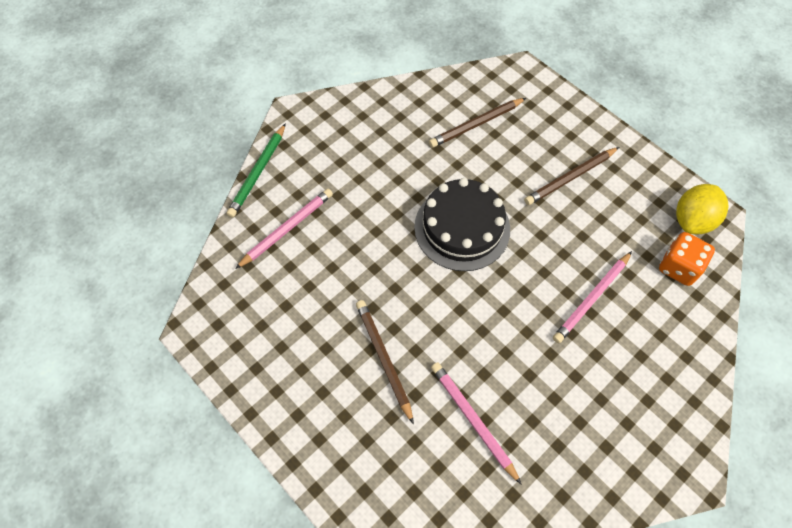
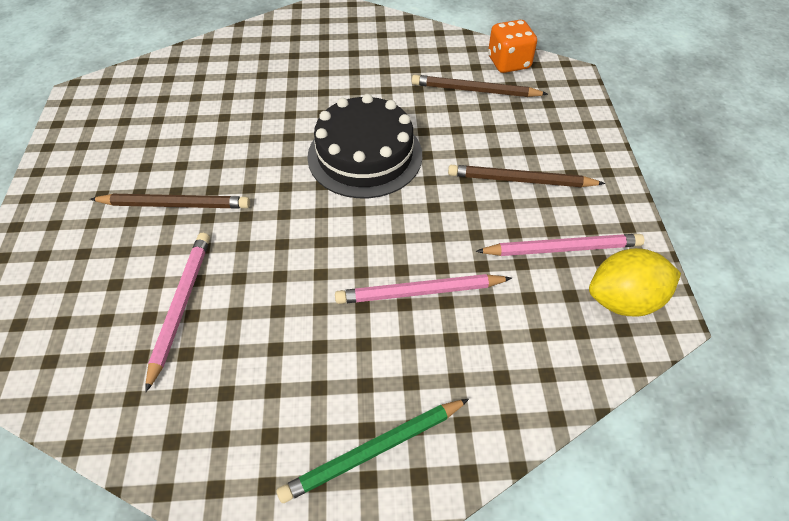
camera: 40 degrees right, 10 degrees down
(258, 172) = (254, 27): green pencil -> green pencil (373, 451)
(287, 229) = (226, 72): pink pencil -> pink pencil (562, 248)
(383, 358) = (175, 204): brown pencil -> brown pencil turned 75 degrees clockwise
(678, 267) = (554, 332): orange dice -> orange dice (508, 63)

